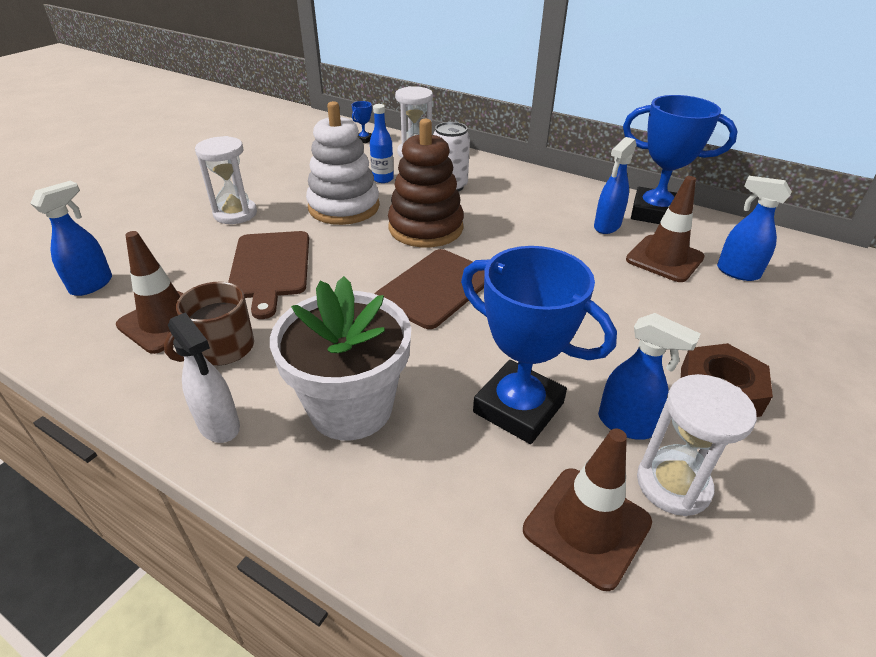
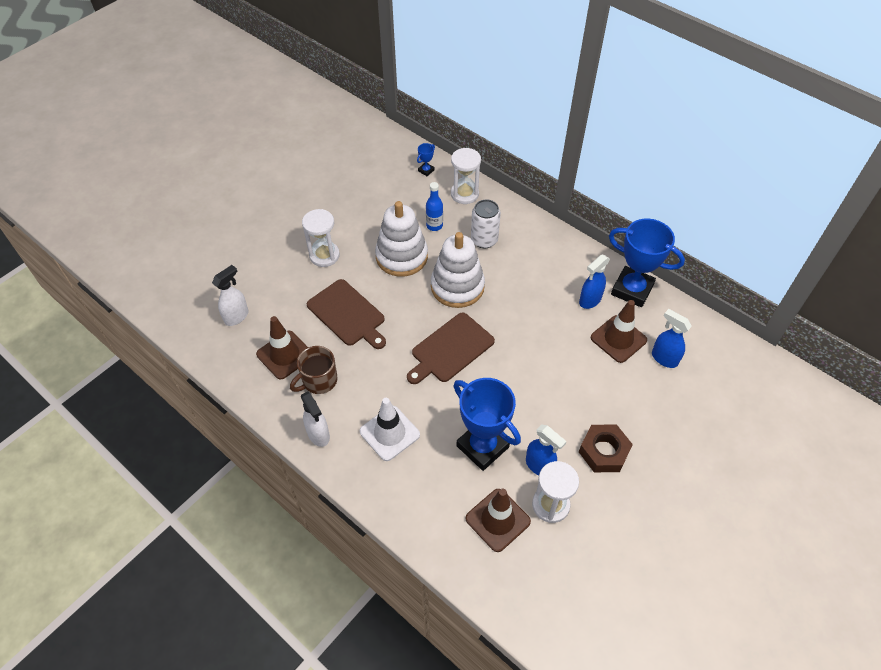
camera: 10 degrees right, 15 degrees up
(92, 285) = (237, 316): blue spray bottle -> white spray bottle
(270, 267) = (347, 314): brown cutting board -> brown cutting board turned 45 degrees counterclockwise
(351, 407) = (389, 433): white flower pot -> white traffic cone
(425, 228) = (457, 287): brown stacking toy -> white stacking toy

